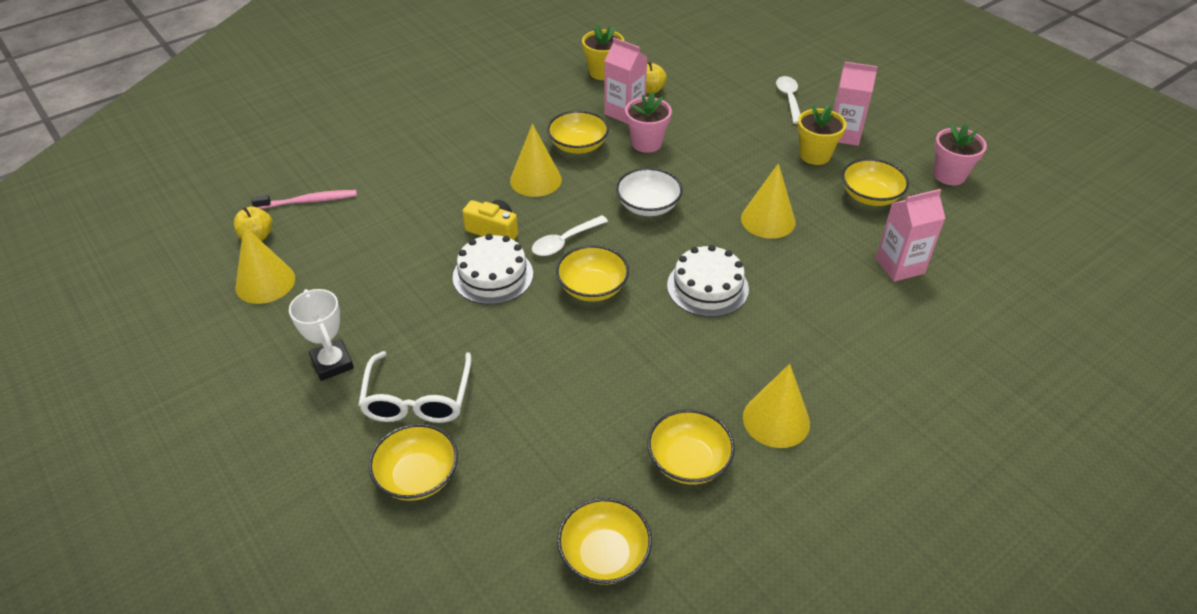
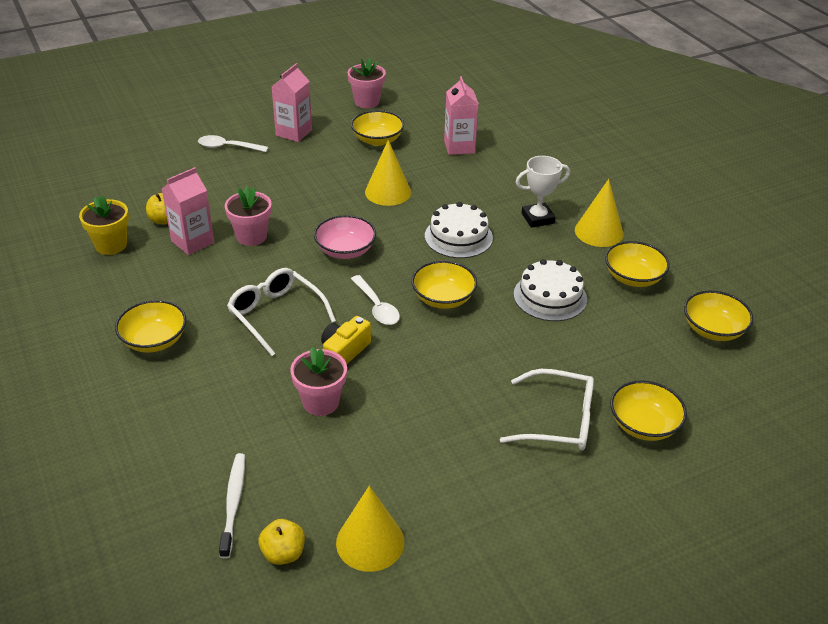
camera: 80 degrees left, 5 degrees down
(309, 201) = (233, 502): pink toothbrush -> white toothbrush
(332, 363) = (505, 481): white trophy -> white trophy (537, 218)
(425, 227) = (321, 402): none -> pink flower pot
(493, 275) = (410, 358): white cake -> white cake (550, 296)
(535, 180) = (276, 315): yellow cone -> white glasses
(578, 146) = (233, 279): yellow bowl -> yellow bowl (154, 340)
(648, 206) = (345, 250): white bowl -> pink bowl
(815, 155) = (314, 152): yellow flower pot -> none

